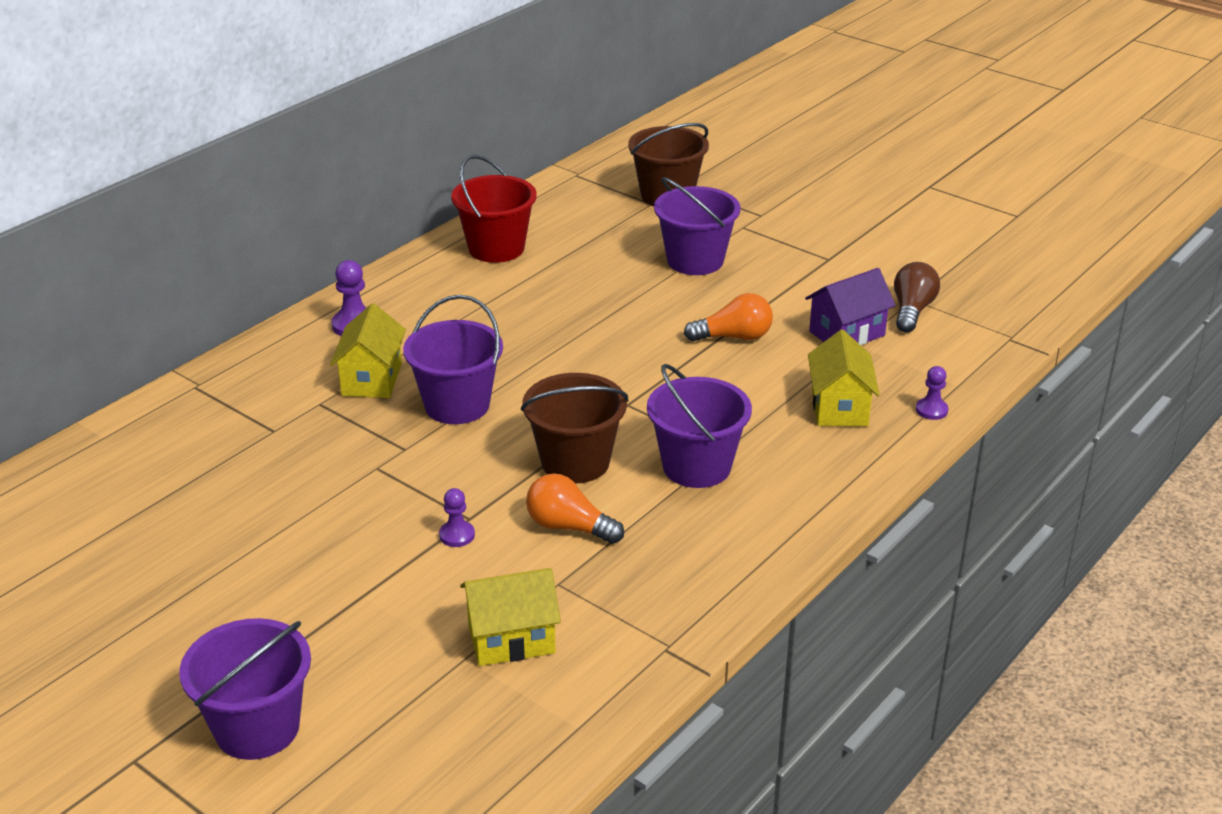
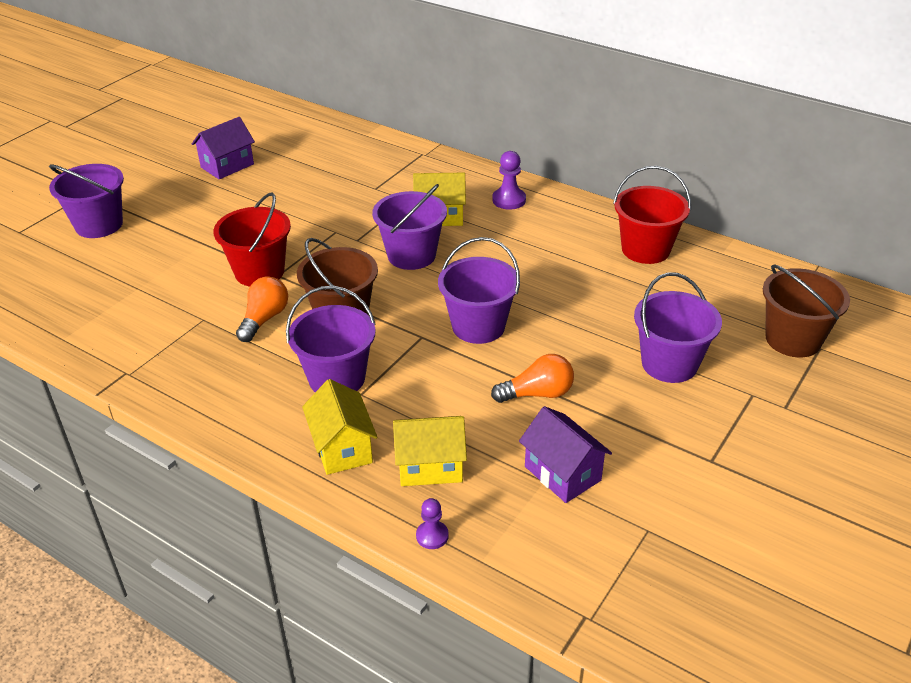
camera: 85 degrees right, 5 degrees up
(125, 584) = (227, 166): none -> purple house
(457, 535) = (259, 272): purple pawn -> red bucket
(511, 639) = (151, 304): yellow house -> yellow house (342, 448)
(615, 365) = (478, 326): none -> purple bucket
(733, 337) = (537, 394): orange light bulb -> orange light bulb turned 90 degrees counterclockwise
(912, 311) = (622, 528): brown light bulb -> none

